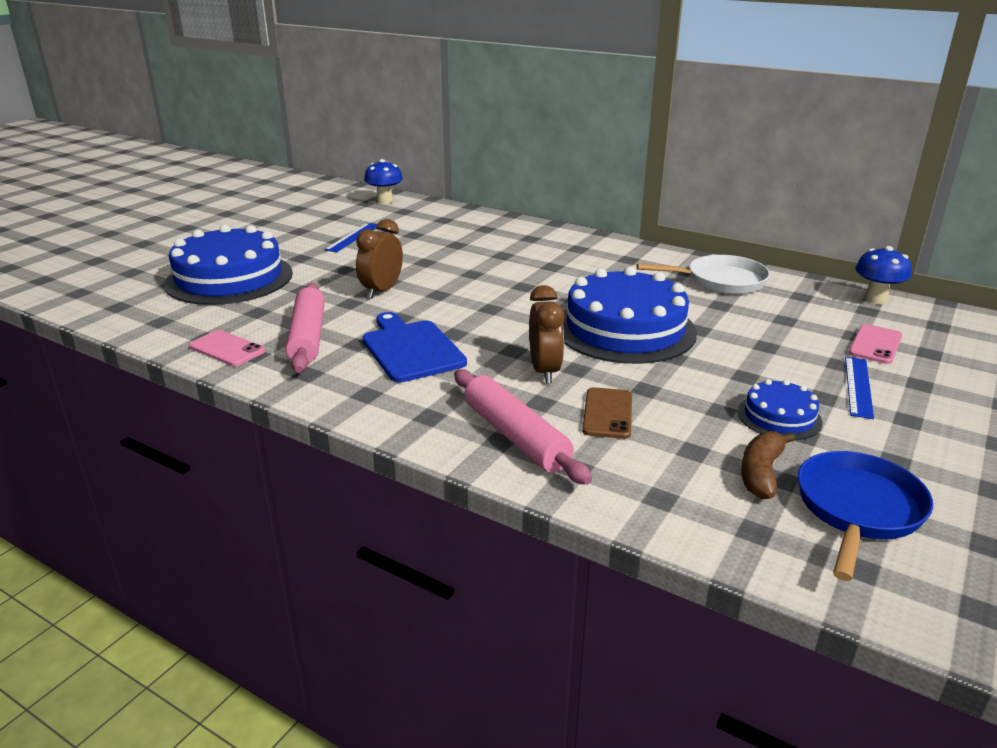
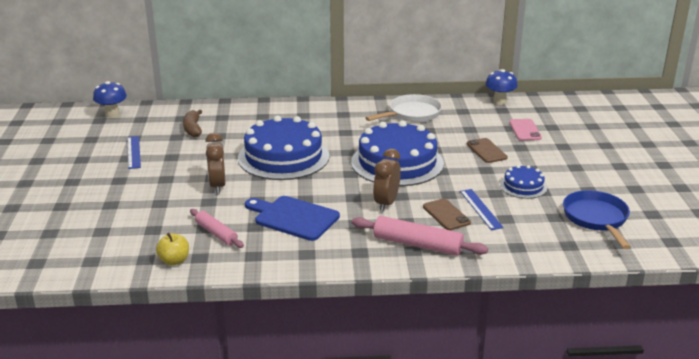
camera: 35 degrees left, 0 degrees up
(227, 349) = (174, 261): pink phone -> yellow apple
(229, 278) = (90, 213): blue cake -> blue cake (283, 157)
(307, 337) = (216, 233): pink rolling pin -> pink rolling pin, size x0.64
(544, 371) = (386, 203): brown clock -> brown clock turned 120 degrees counterclockwise
(761, 473) = (544, 218): brown banana -> brown banana (193, 129)
(776, 353) = (486, 151): none -> brown phone
(858, 386) = (540, 157): blue ruler -> blue ruler (480, 209)

